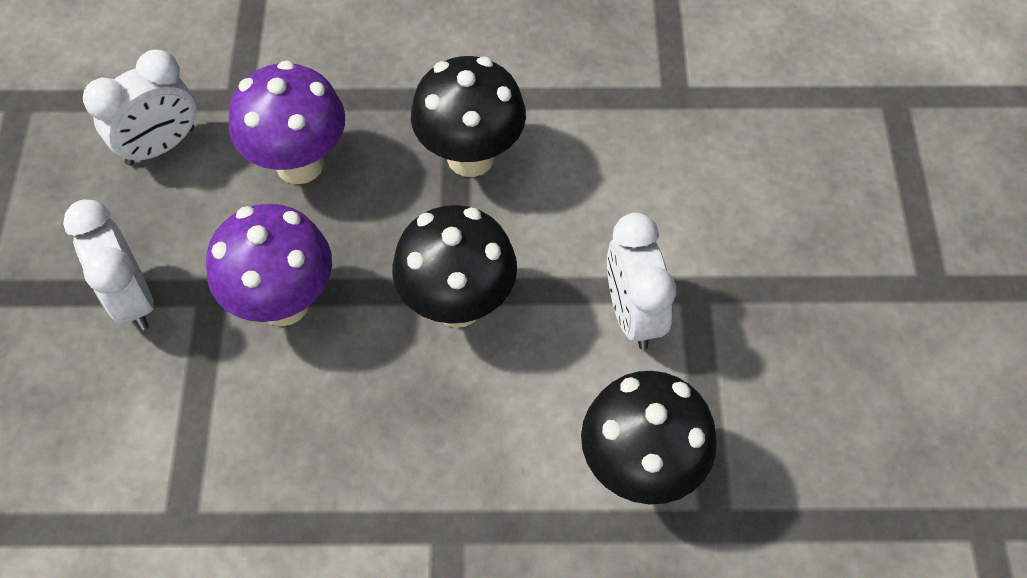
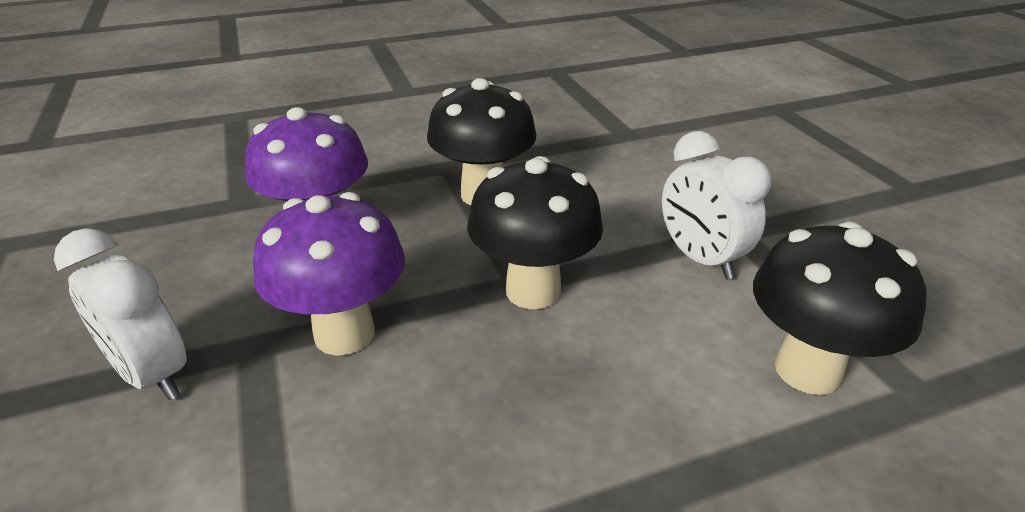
camera: 20 degrees left, 25 degrees down
(161, 146) = (165, 247): white clock -> none

